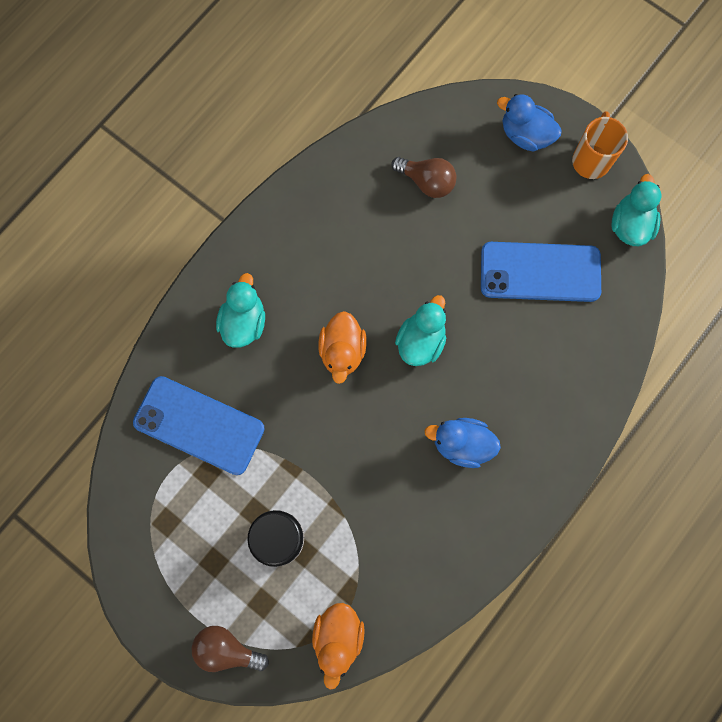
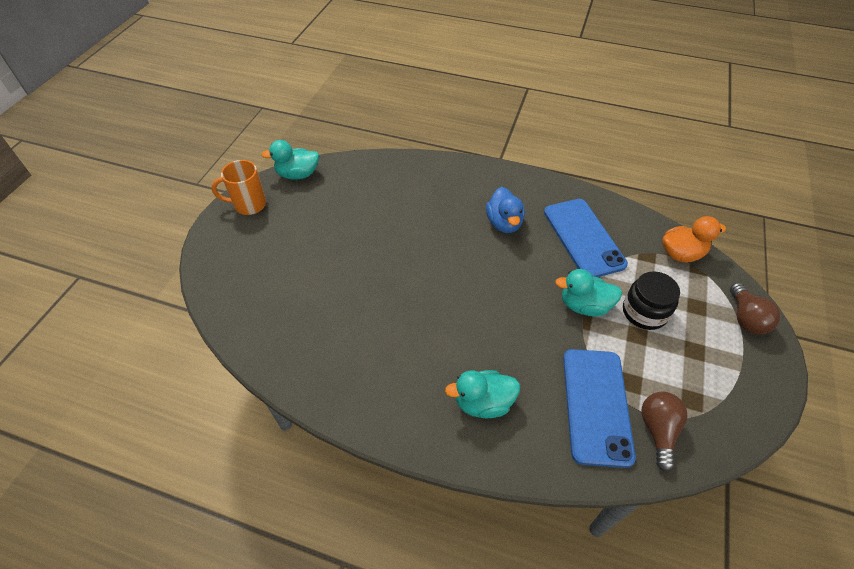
camera: 110 degrees left, 25 degrees down
(342, 351) = (472, 316): orange duck -> none
(421, 341) = (438, 267): turquoise duck -> turquoise duck (584, 306)
(426, 182) = (295, 302): brown light bulb -> brown light bulb (658, 430)
(525, 135) = (234, 248): blue duck -> none
(540, 272) = (352, 212): blue phone -> blue phone (583, 238)

